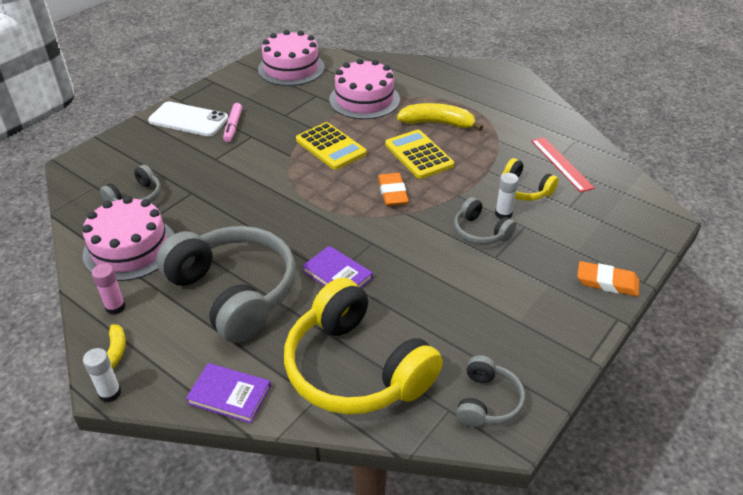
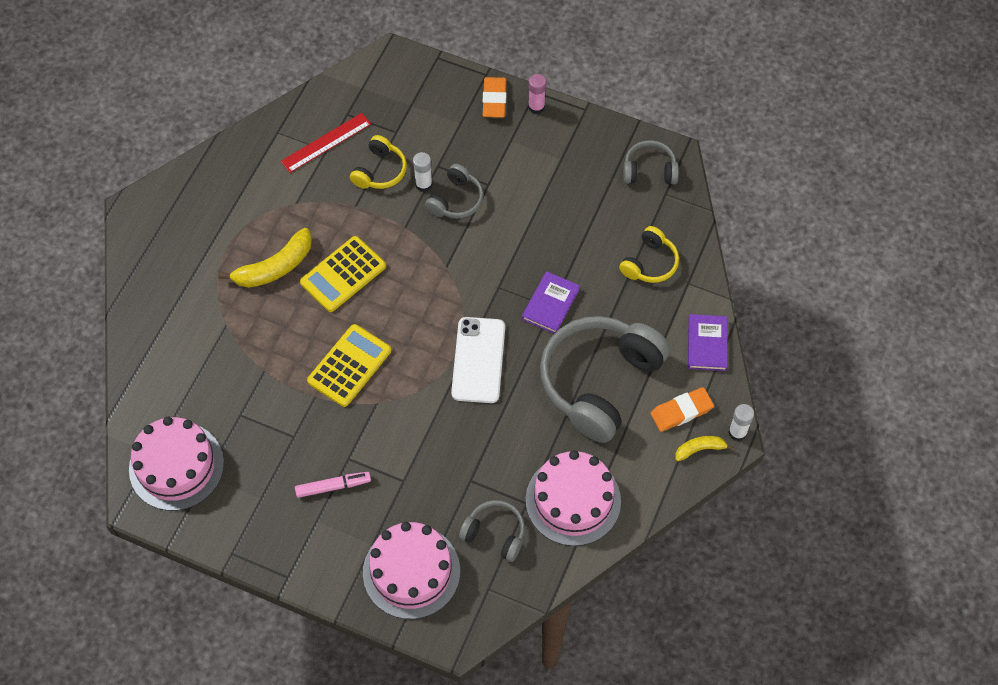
camera: 105 degrees left, 20 degrees up
(115, 307) = (650, 475): pink glue stick -> pink glue stick (536, 107)
(188, 120) = (331, 545): white phone -> white phone (478, 360)
(356, 368) = (650, 263): yellow headphones -> yellow headphones, size x0.48
(364, 99) = (238, 356): pink cake -> pink cake (411, 571)
(392, 192) = (416, 286): orange eraser -> orange eraser (681, 411)
(437, 123) = (275, 267): yellow banana -> yellow banana turned 120 degrees counterclockwise

